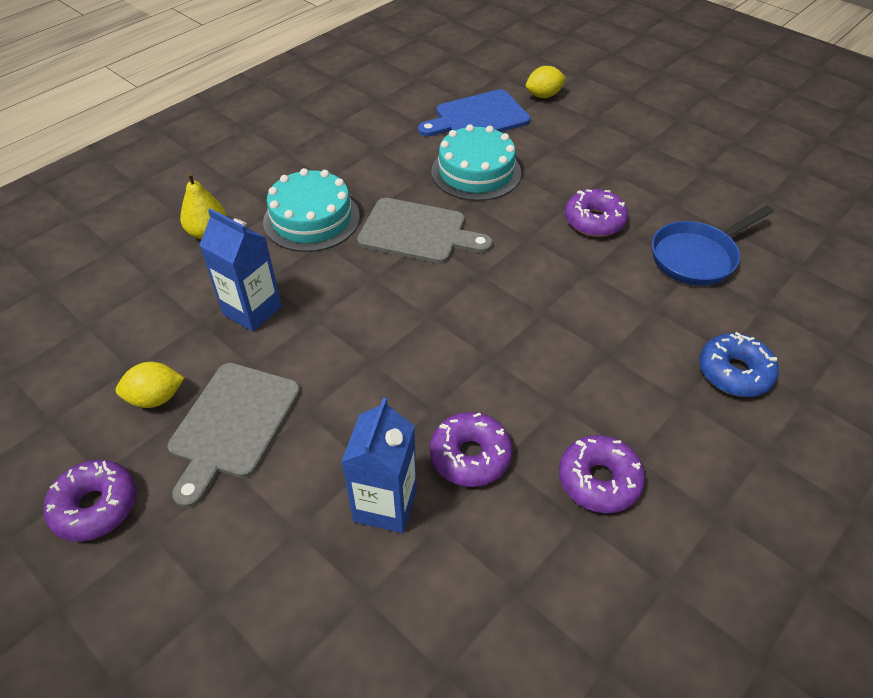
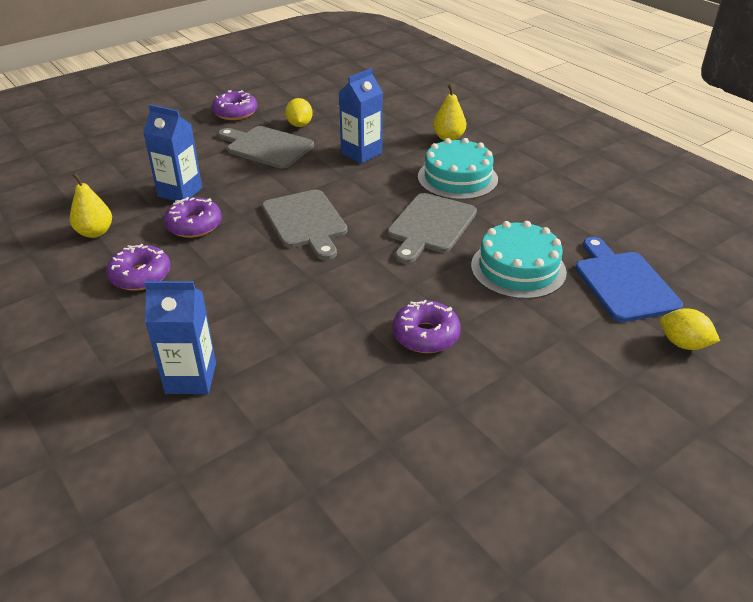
camera: 100 degrees right, 10 degrees down
(434, 337) = (305, 222): none -> grey cutting board
(522, 585) = (95, 232): none -> yellow pear
(543, 95) = (683, 344): yellow lemon -> yellow lemon turned 45 degrees counterclockwise
(697, 257) = (350, 400): blue pan -> none
(734, 372) = (191, 378): blue donut -> blue carton

